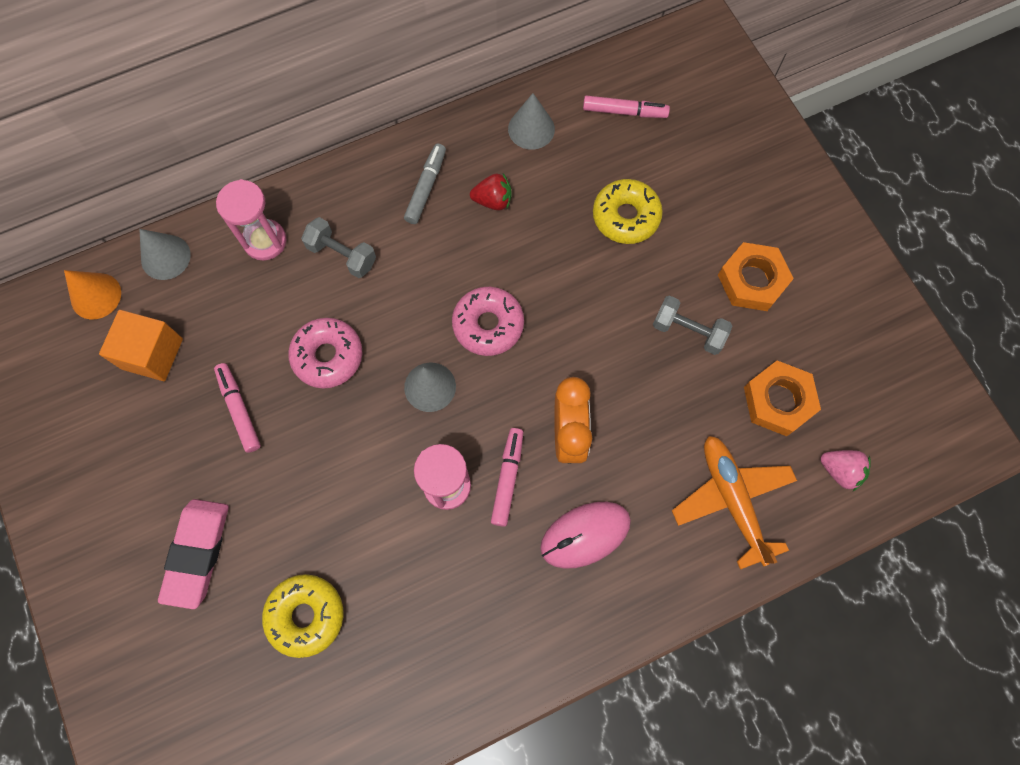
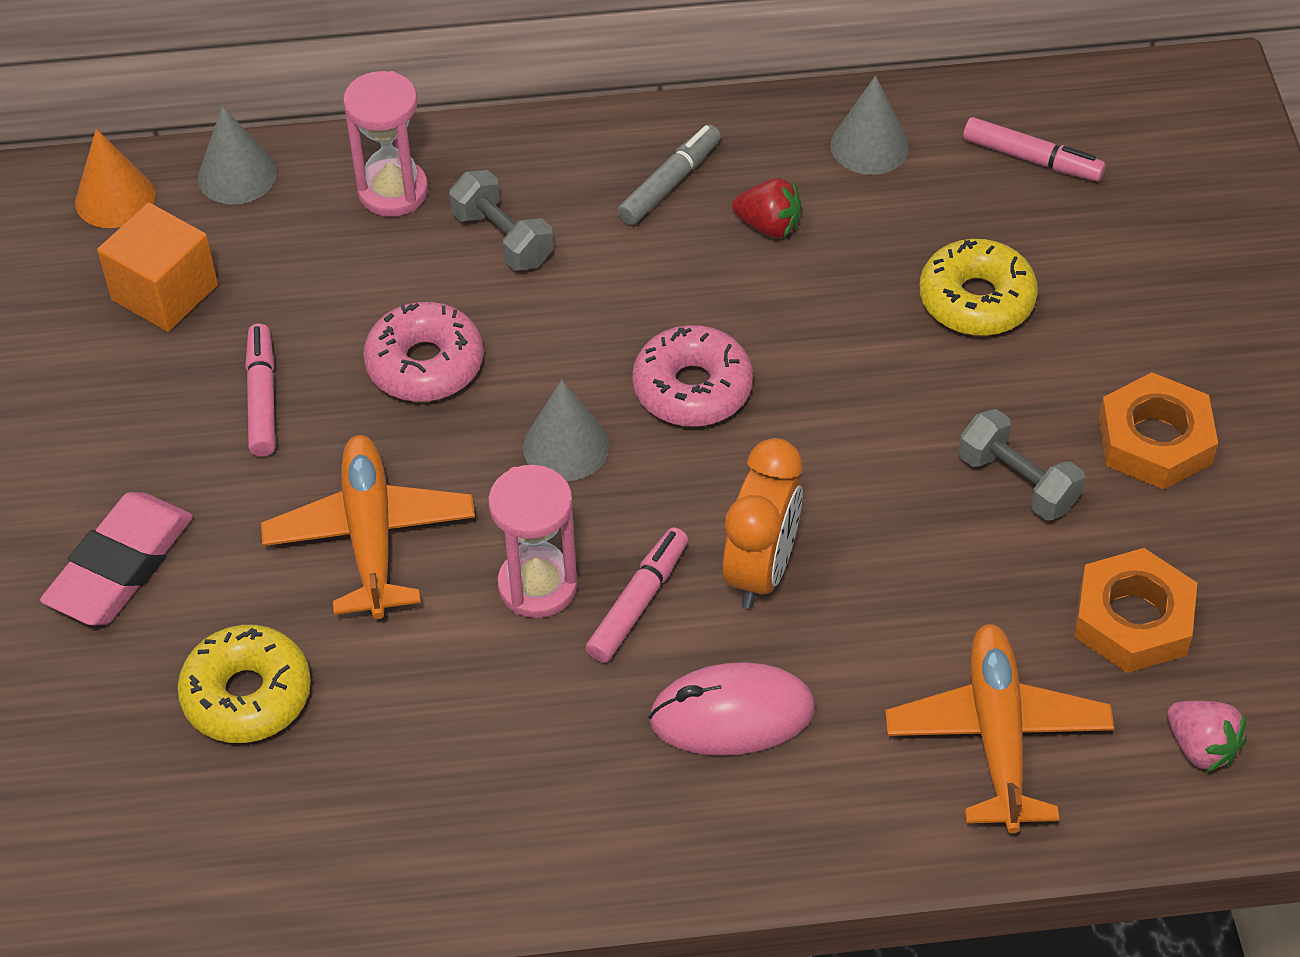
camera: 20 degrees right, 20 degrees down
(338, 484) = (370, 536): none -> orange plane

